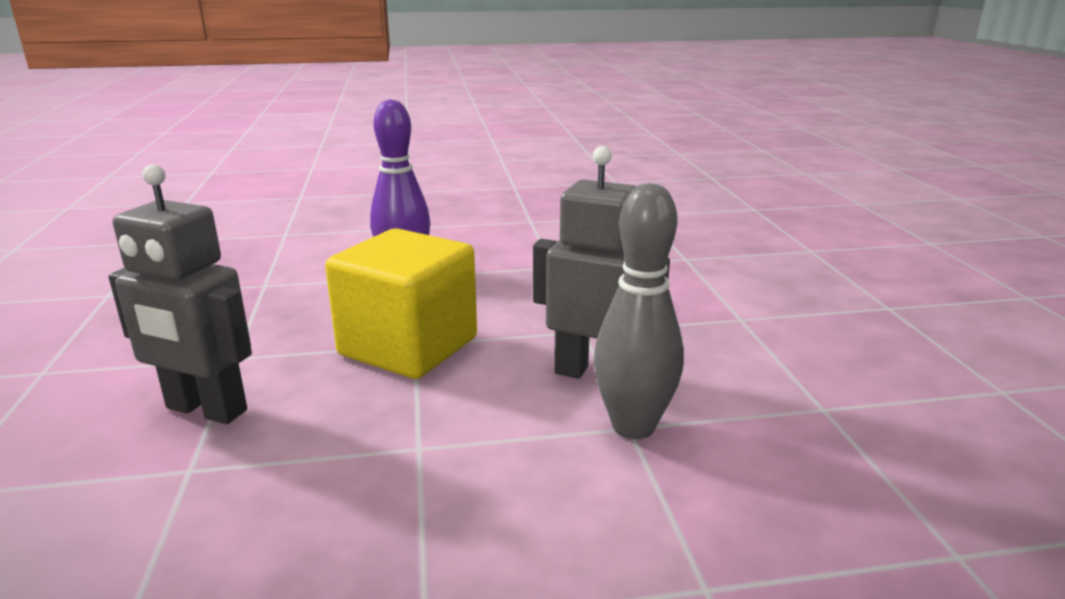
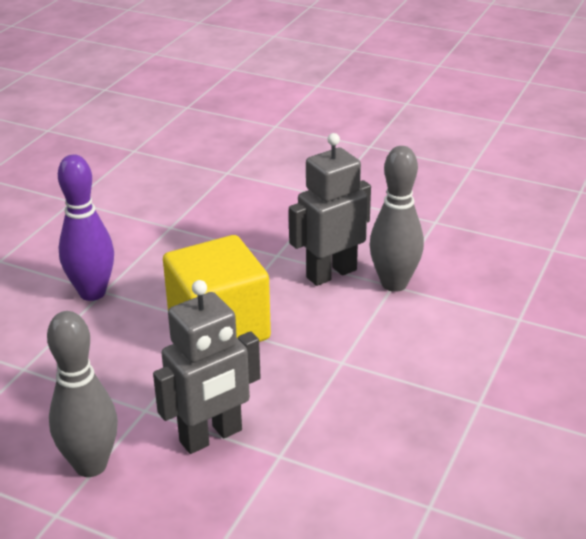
camera: 55 degrees left, 10 degrees up
(127, 362) = (91, 465): none -> grey bowling pin

